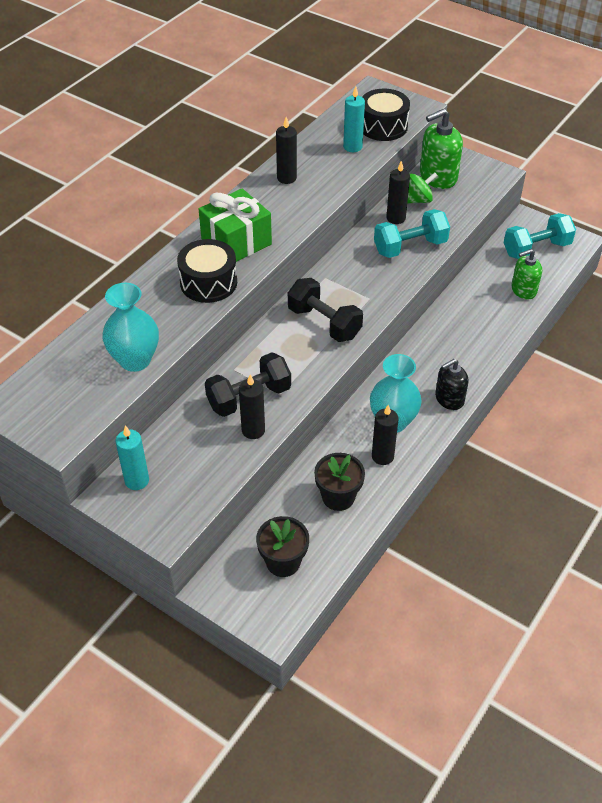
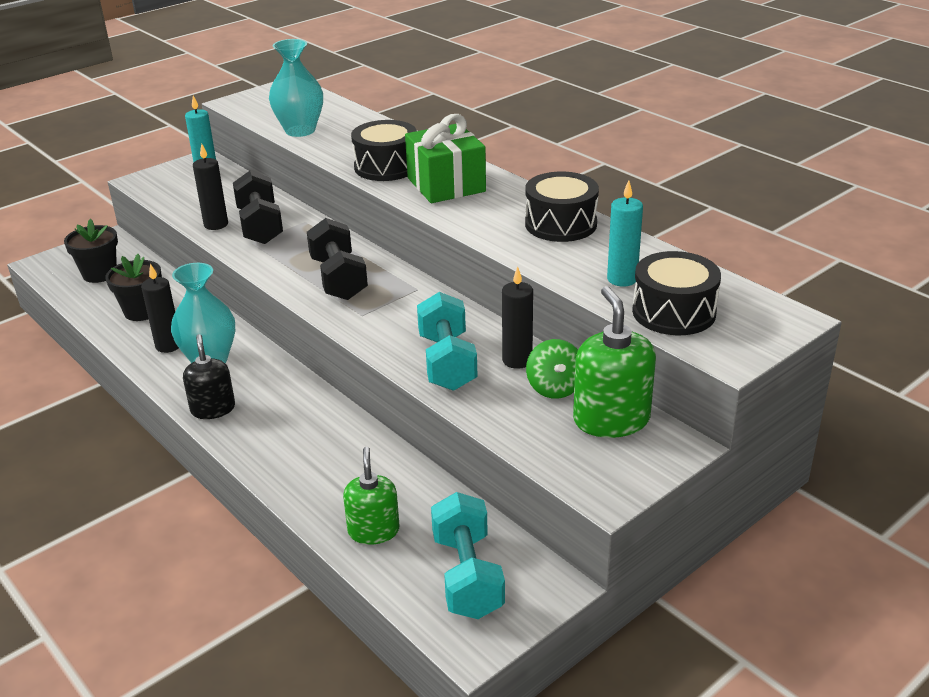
camera: 105 degrees right, 15 degrees down
(286, 178) = (560, 224): black candle -> black drum
(324, 323) = (338, 279): black dumbbell -> black dumbbell turned 75 degrees counterclockwise

